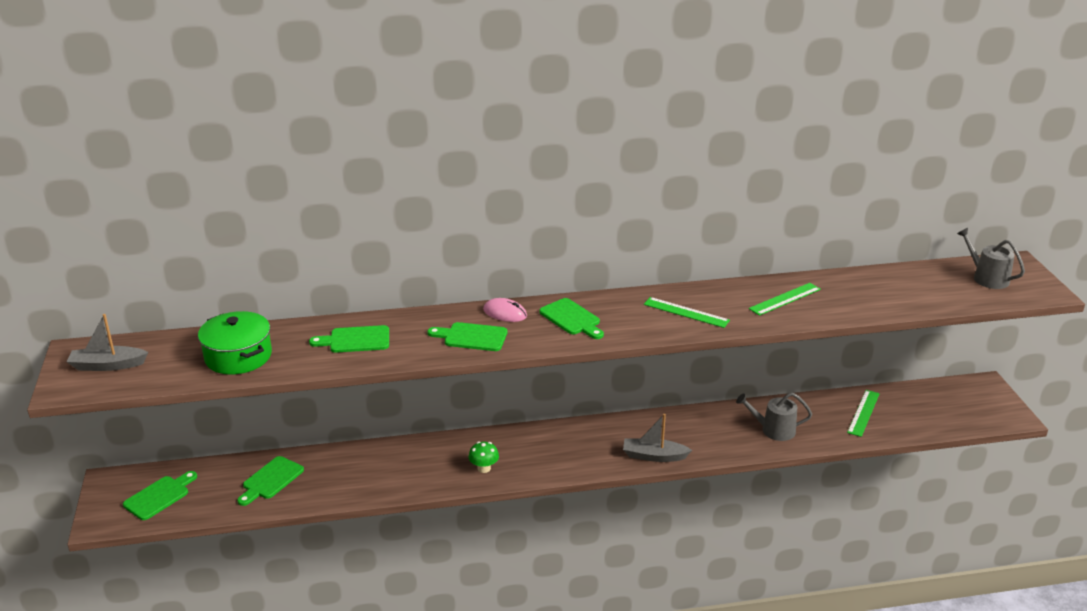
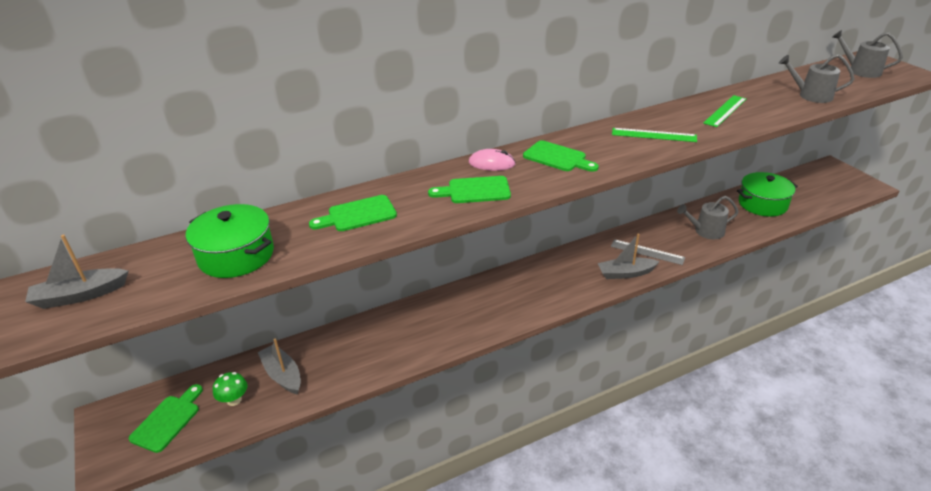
camera: 15 degrees left, 5 degrees up
(270, 480) = (282, 375): green cutting board -> grey boat
(484, 468) = (485, 317): green mushroom -> green mushroom (234, 400)
(692, 439) = (647, 252): none -> grey ruler
(863, 413) = (762, 204): green ruler -> green pot
(897, 298) = (811, 95): none -> grey watering can

